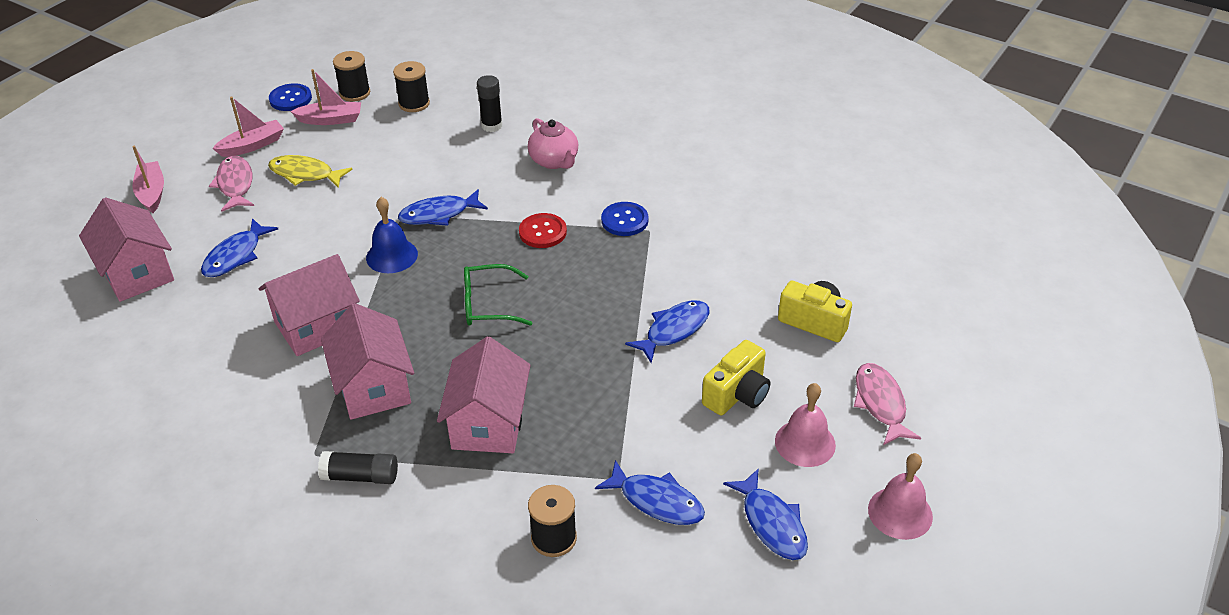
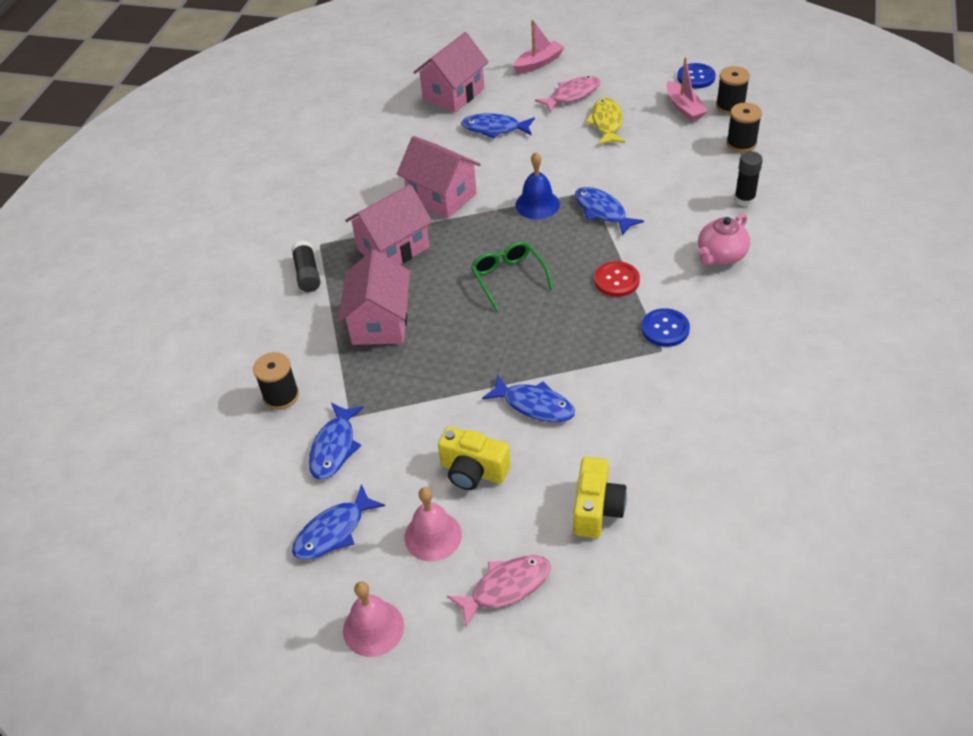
camera: 75 degrees right, 5 degrees up
(252, 145) = (623, 83): pink boat -> none
(488, 423) = (380, 322): pink house -> pink house turned 75 degrees counterclockwise

